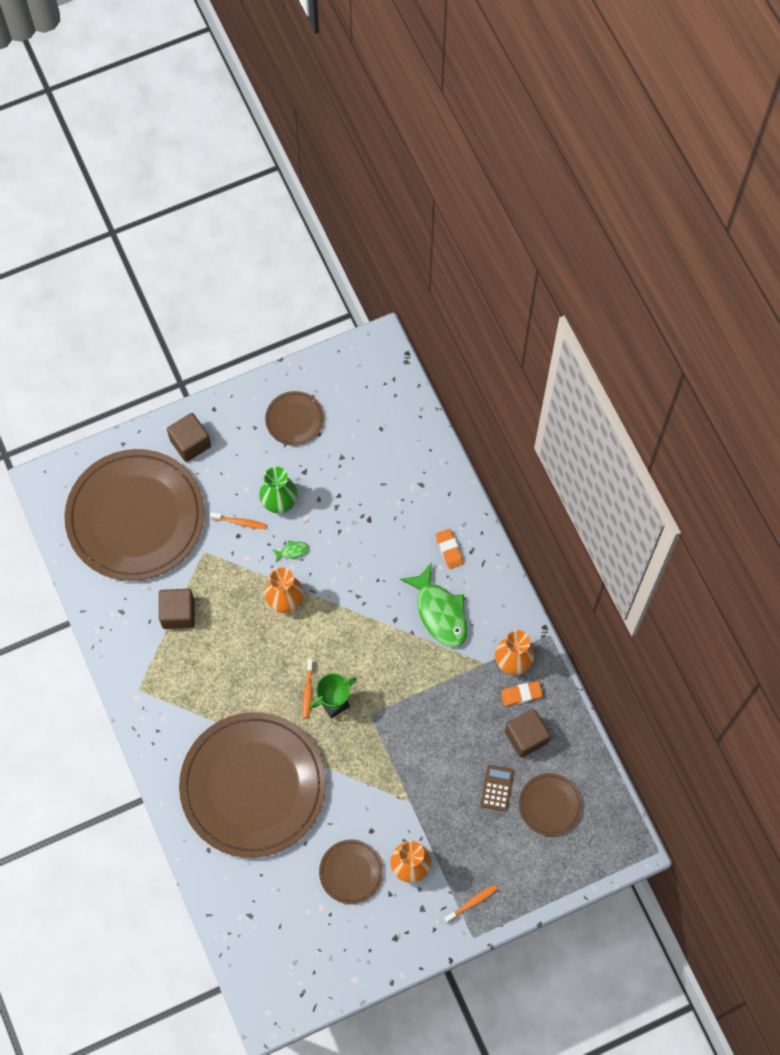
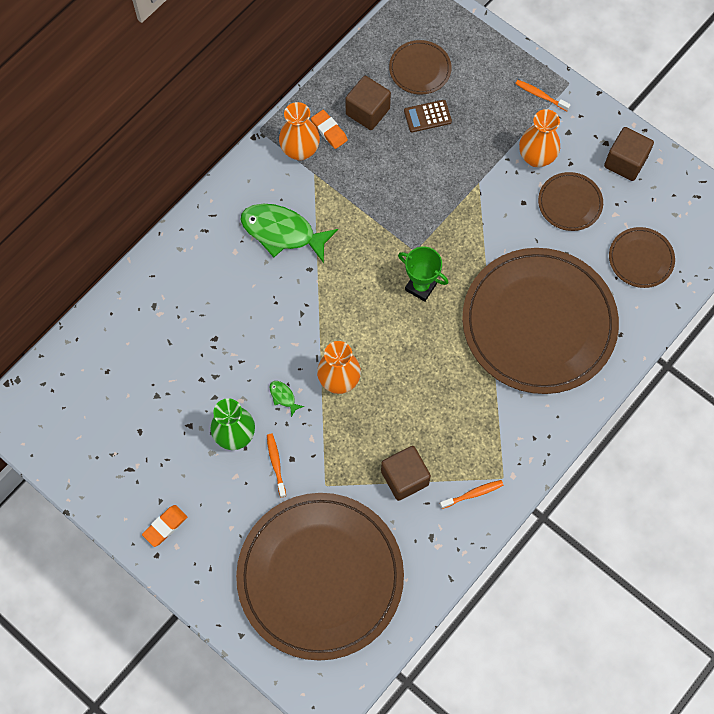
camera: 115 degrees left, 0 degrees up
(190, 443) = (208, 560): brown cube -> brown cube (625, 162)
(294, 419) = (133, 463): brown plate -> brown plate (641, 259)
(308, 691) = (421, 316): orange toothbrush -> orange toothbrush (473, 494)
(440, 612) = (282, 232): green fish -> green fish turned 105 degrees counterclockwise
(449, 550) = (213, 250): orange eraser -> orange eraser (165, 526)

